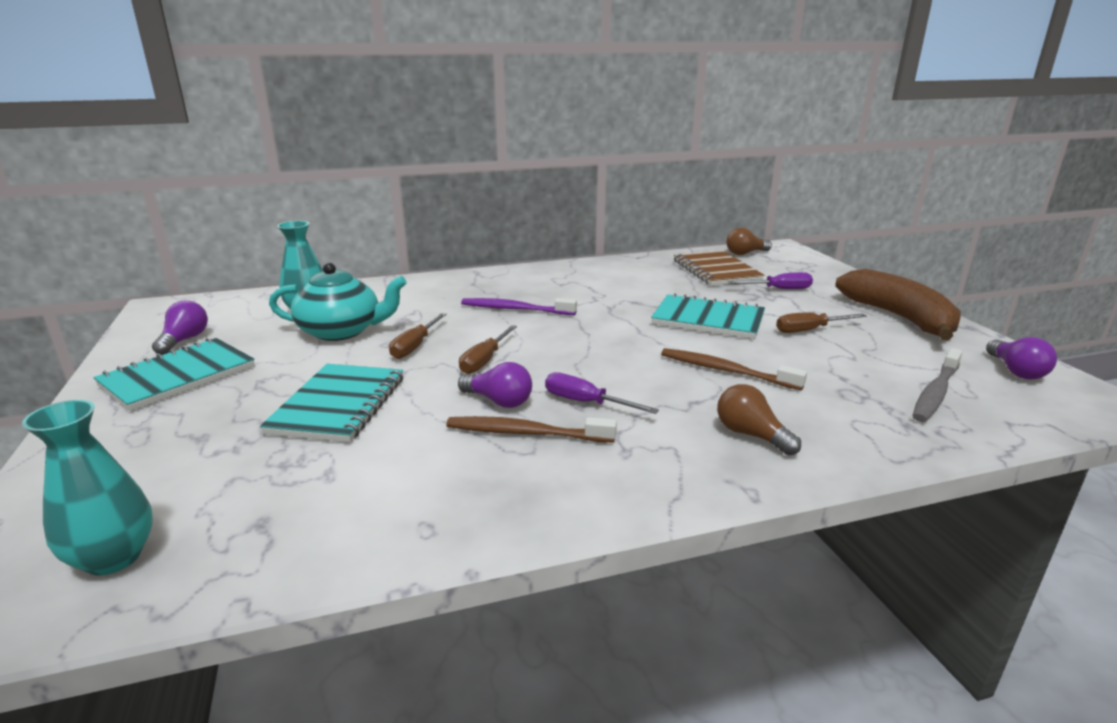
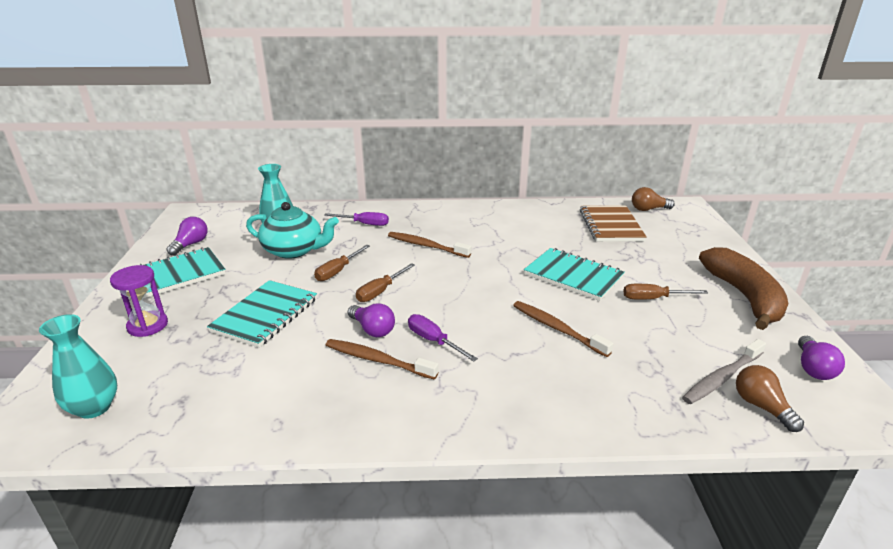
camera: 15 degrees right, 5 degrees up
(159, 440) = (148, 325): none -> purple hourglass
(515, 309) = (426, 246): purple toothbrush -> brown toothbrush
(751, 435) = (541, 391): brown light bulb -> brown light bulb (761, 406)
(779, 289) = (654, 252): purple screwdriver -> purple screwdriver (364, 224)

